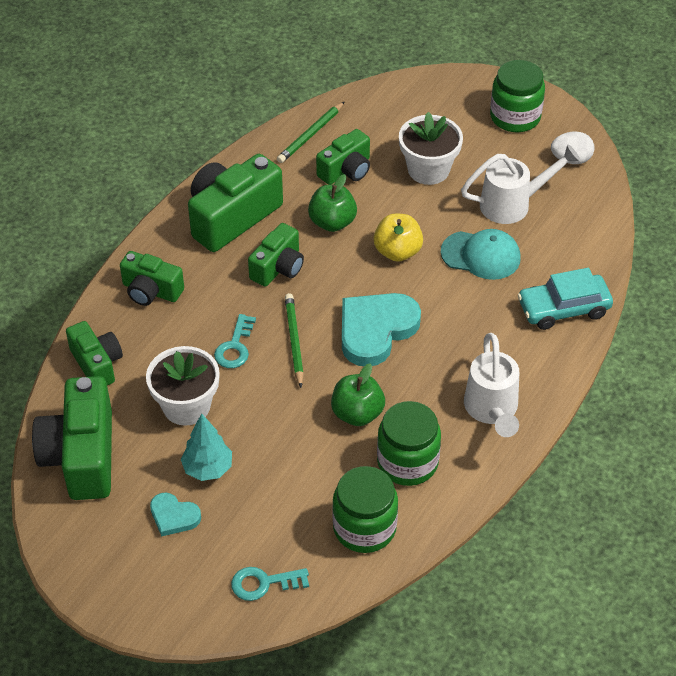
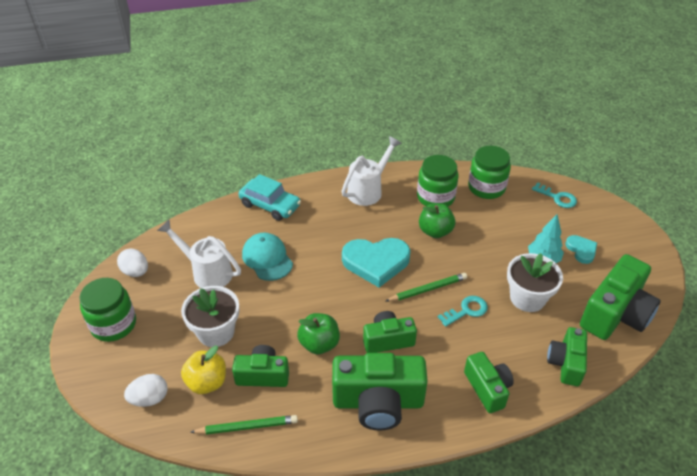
camera: 135 degrees left, 5 degrees down
(294, 341) = (428, 289): green pencil -> green pencil turned 150 degrees counterclockwise
(397, 252) = (307, 295): yellow apple -> yellow apple (207, 382)
(405, 100) = (149, 399): none -> white egg

